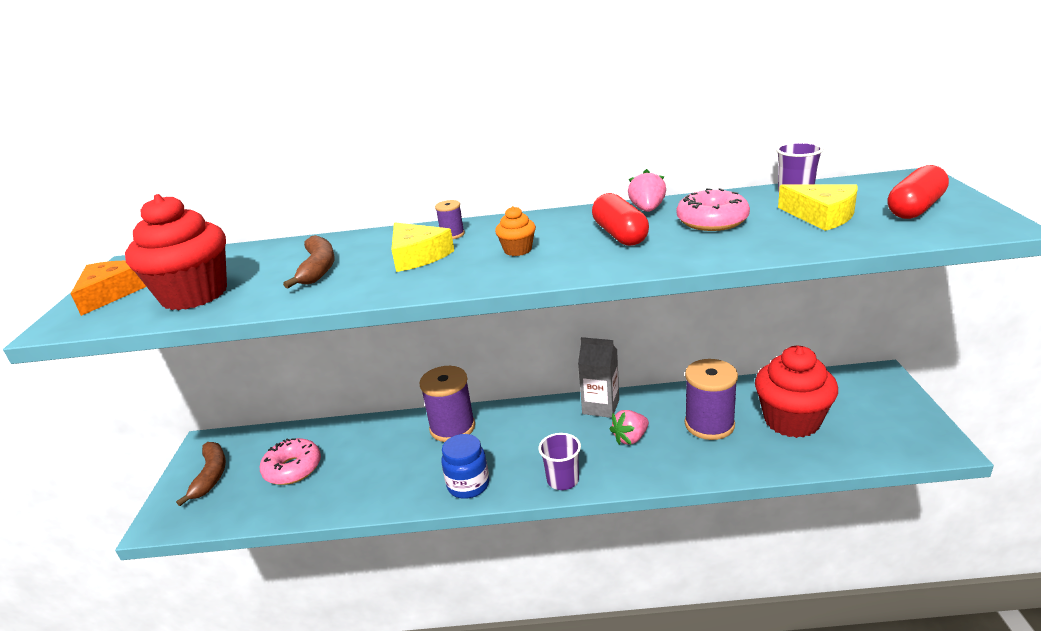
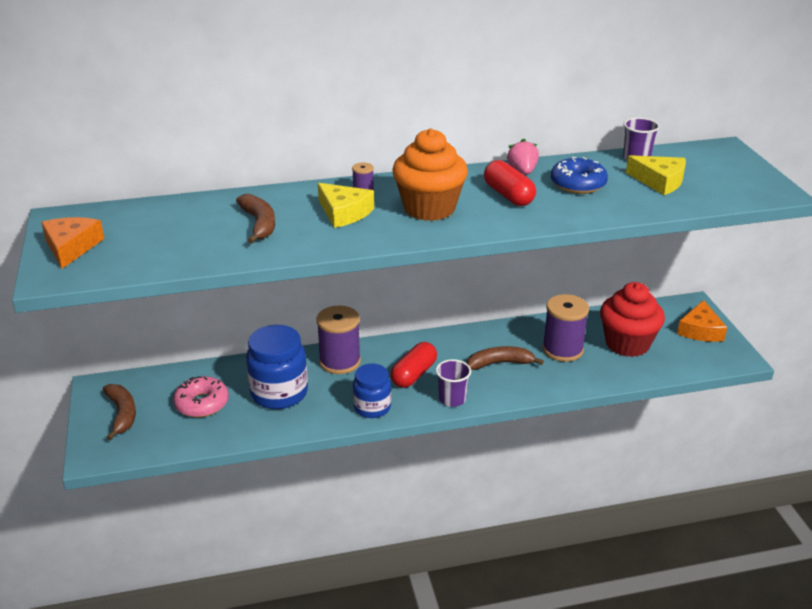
camera: 15 degrees left, 5 degrees up
(194, 295) = (159, 249): red cupcake -> none
(375, 461) = (279, 393): none -> blue jar
(517, 250) = (429, 208): orange cupcake -> orange cupcake, size x2.23
(600, 406) = (468, 338): grey carton -> none
(630, 438) = (500, 363): pink strawberry -> brown banana
(712, 221) = (578, 184): pink donut -> blue donut
(889, 407) = (700, 330): none -> orange cheese
(915, 208) = (725, 177): red capsule -> red capsule (414, 374)

